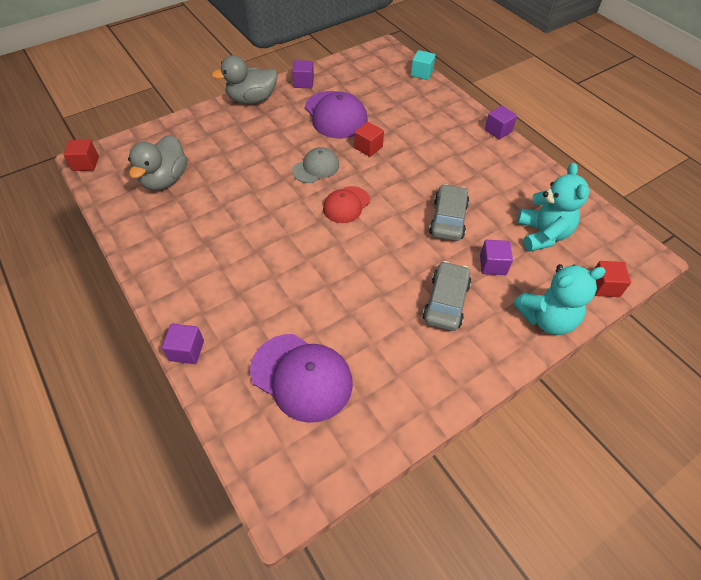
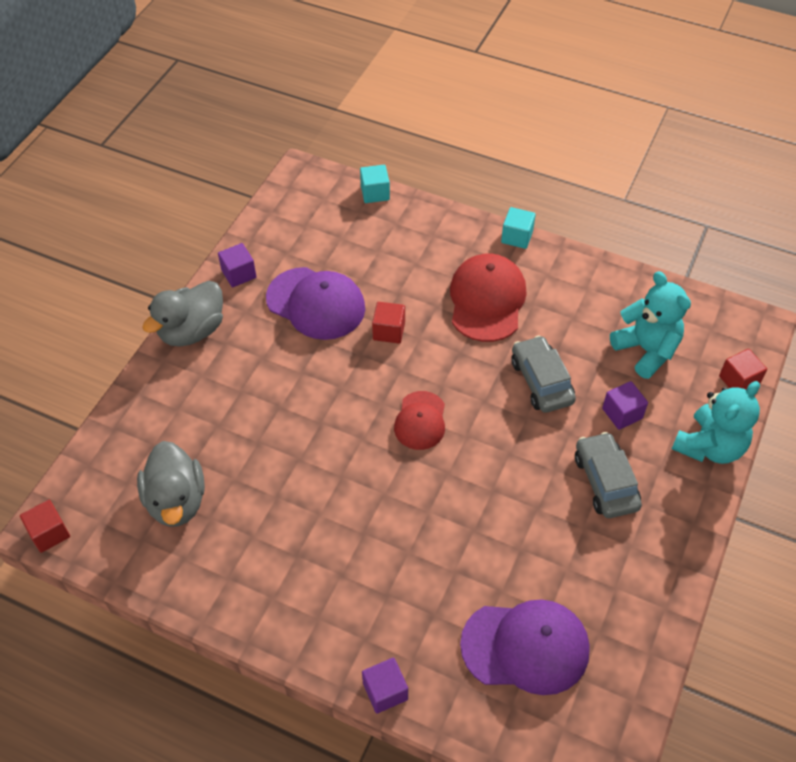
camera: 30 degrees left, 0 degrees up
(316, 168) = (349, 389): grey cap -> none
(448, 157) = (487, 300): none -> red cap
(498, 131) = (517, 237): purple cube -> turquoise cube

